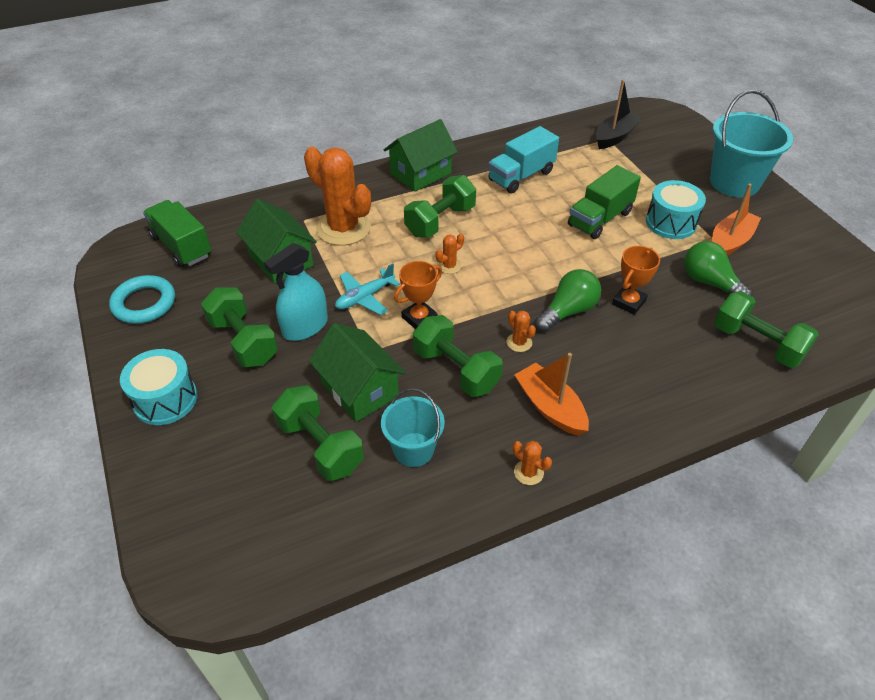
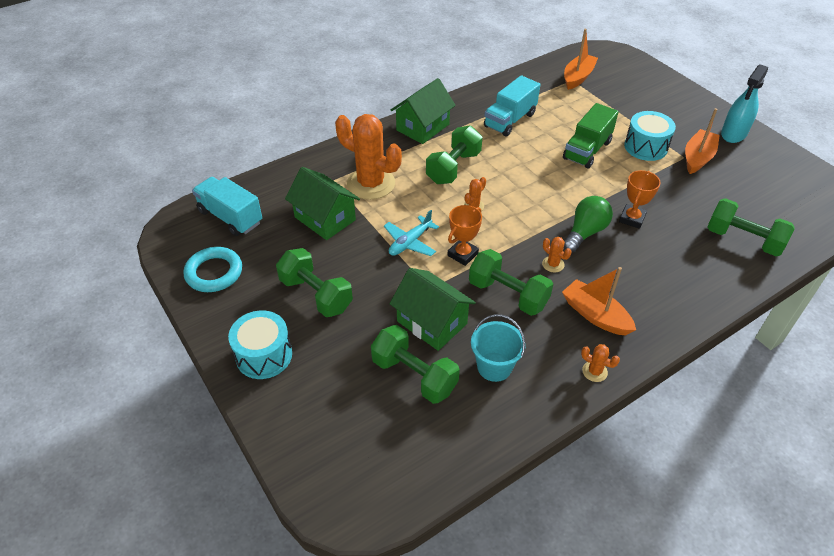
camera: 10 degrees left, 0 degrees up
(182, 246) = (230, 217): green truck -> turquoise truck
(305, 327) = (366, 275): turquoise spray bottle -> turquoise spray bottle (733, 134)
(615, 136) = (578, 77): black boat -> orange boat
(709, 283) = (691, 194): green light bulb -> none
(734, 182) = (686, 107): turquoise bucket -> none

